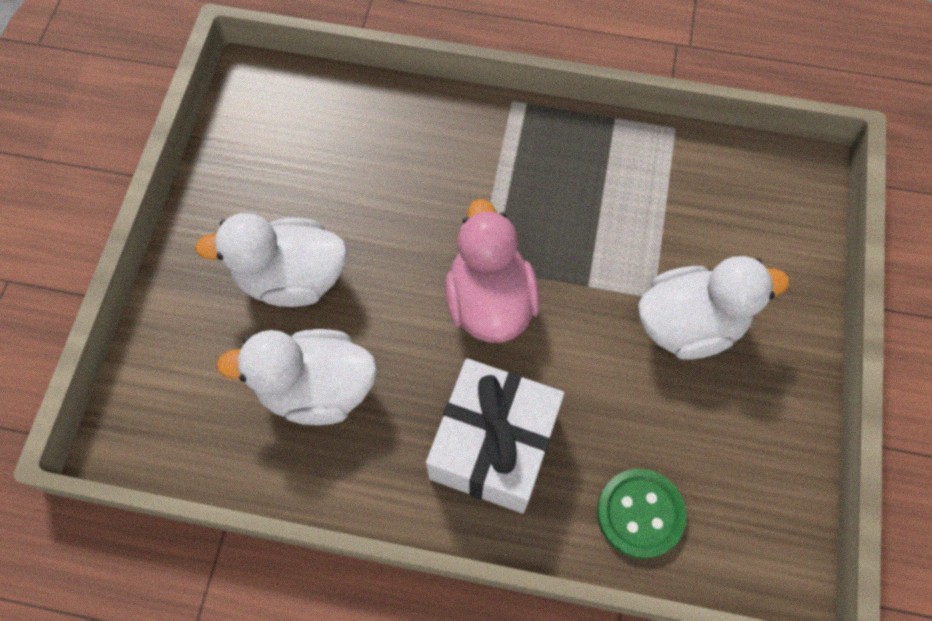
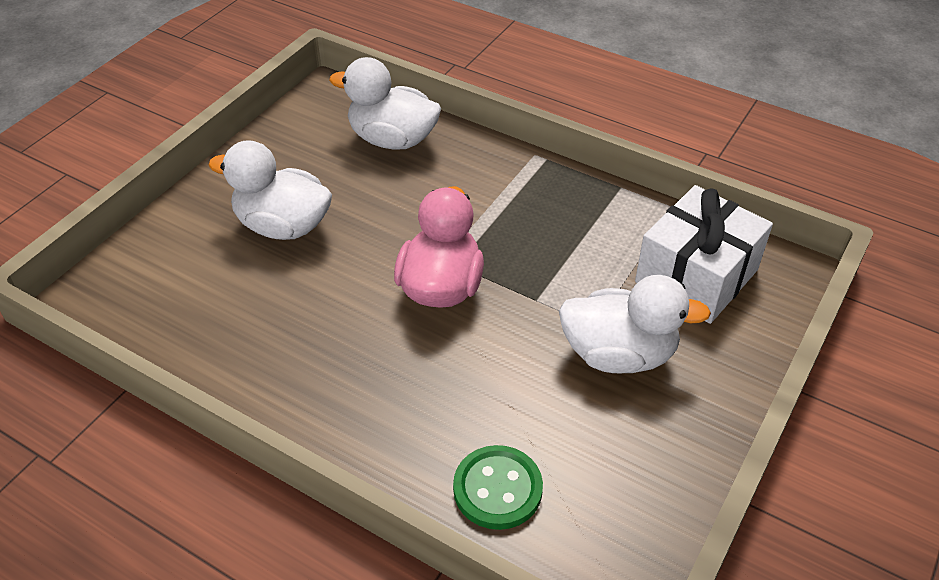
camera: 20 degrees right, 20 degrees down
(316, 388) = (259, 307): white duck -> white duck (392, 139)
(494, 445) = (388, 393): white gift -> white gift (696, 276)

